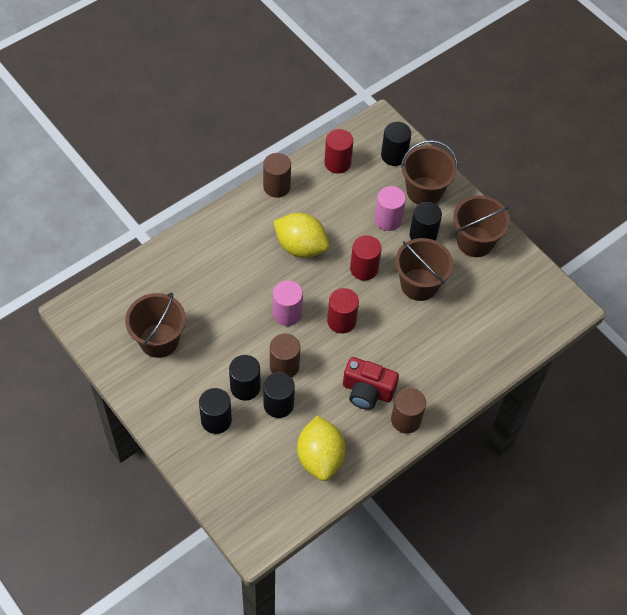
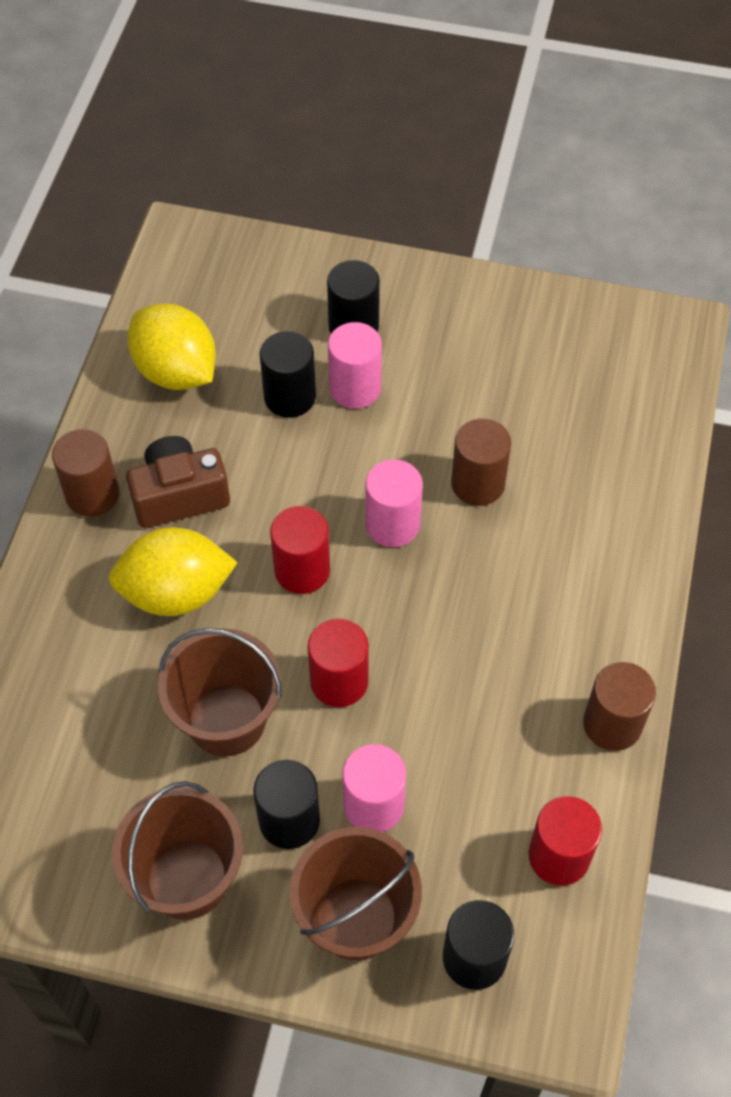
camera: 145 degrees right, 0 degrees up
(159, 340) = (529, 368): brown bucket -> none
(245, 387) = (355, 388): black cylinder -> pink cylinder
(284, 366) = (328, 450): brown cylinder -> brown cylinder (478, 484)
(301, 247) = (471, 644): yellow lemon -> yellow lemon (176, 592)
(367, 391) = (179, 495): red camera -> brown camera

